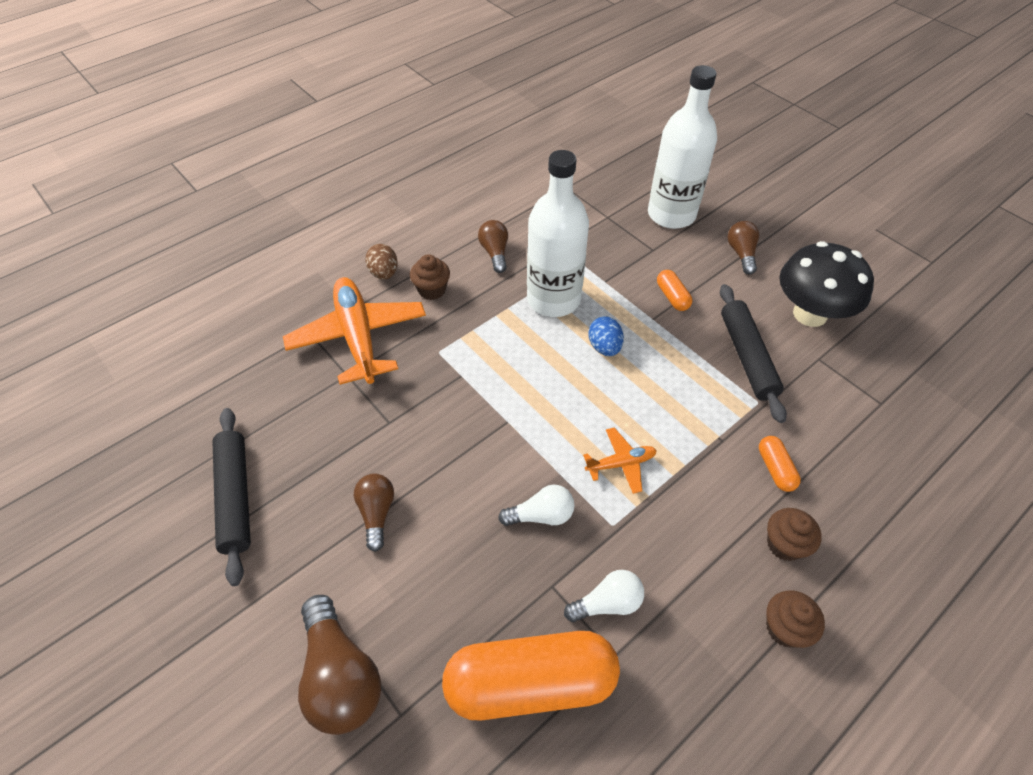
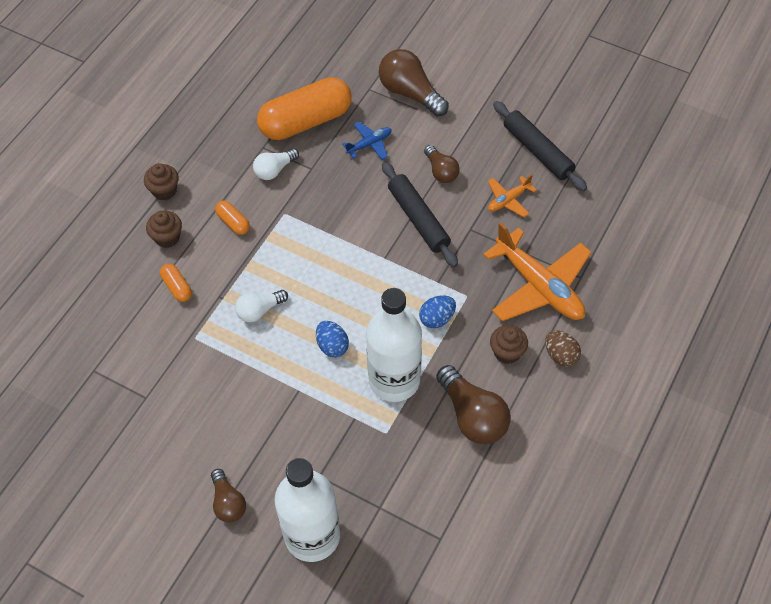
camera: 160 degrees right, 5 degrees up
(451, 596) = (369, 144): none -> blue plane
(482, 339) = (437, 319): none -> blue egg
(495, 253) = (472, 415): brown light bulb -> brown light bulb, size x1.67
(541, 515) = (334, 204): white light bulb -> white light bulb (259, 310)
(621, 464) = (290, 254): orange plane -> orange plane (508, 200)
(672, 297) = (286, 421): orange capsule -> orange capsule (233, 222)
(747, 357) = (208, 378): black rolling pin -> black rolling pin (418, 219)
(810, 314) = (155, 445): black mushroom -> none

